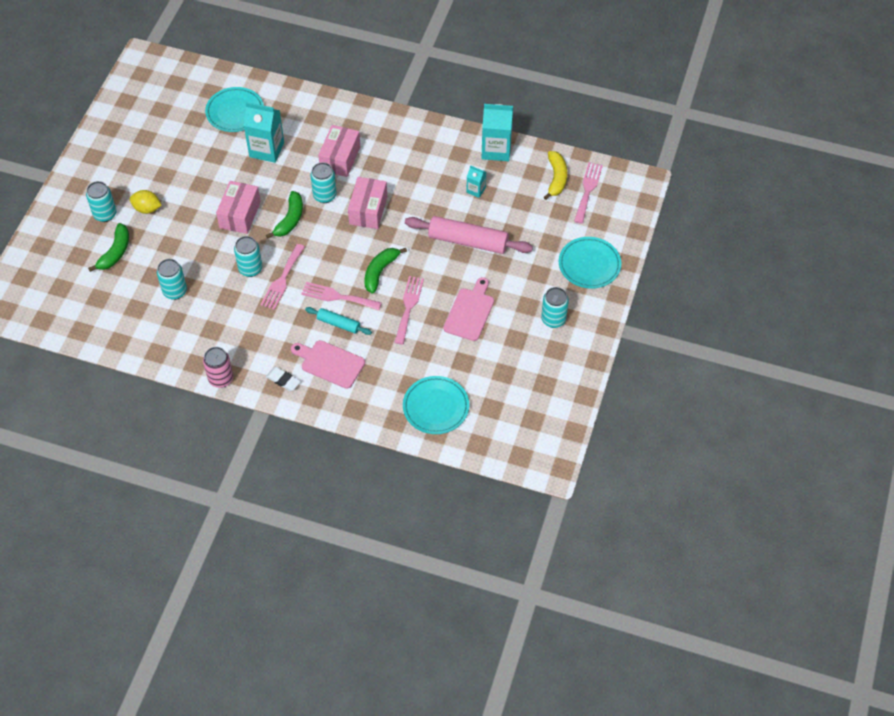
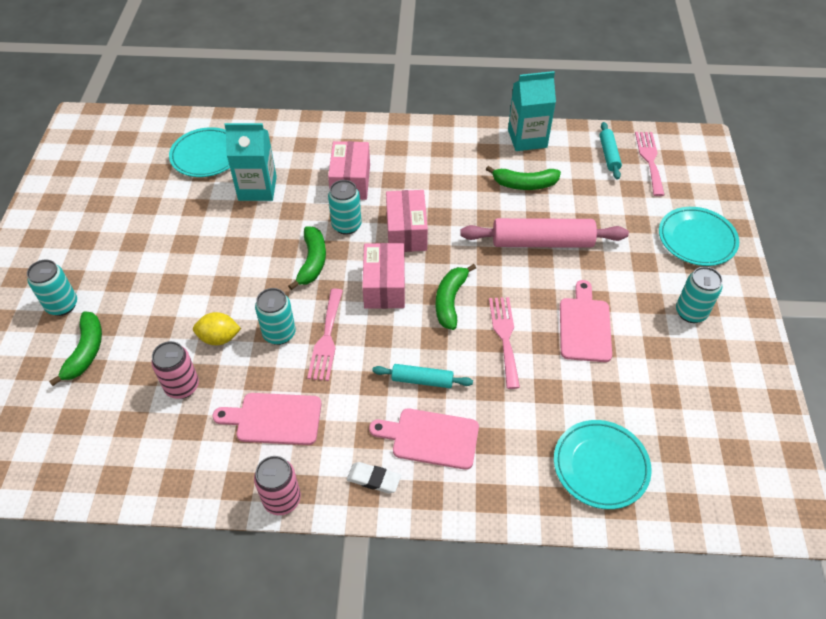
camera: 15 degrees left, 5 degrees down
(147, 209) = (119, 287): yellow lemon -> yellow lemon (219, 338)
(175, 291) = (182, 386): turquoise can -> pink can
(230, 327) = (274, 419): none -> pink cutting board
(240, 215) = (245, 269): pink box -> pink box (384, 286)
(337, 296) = (407, 344): pink fork -> none
(476, 190) = (524, 184): turquoise carton -> green banana
(556, 178) = (608, 155): yellow banana -> turquoise rolling pin

